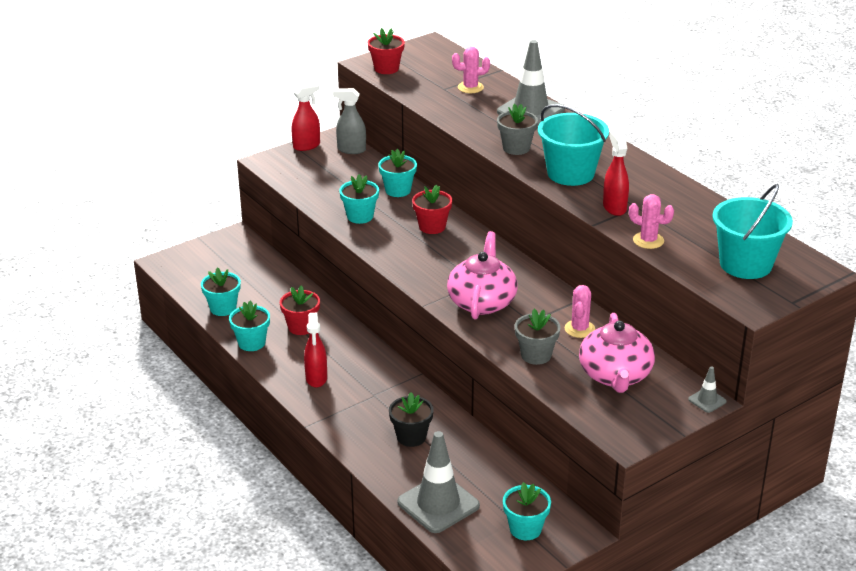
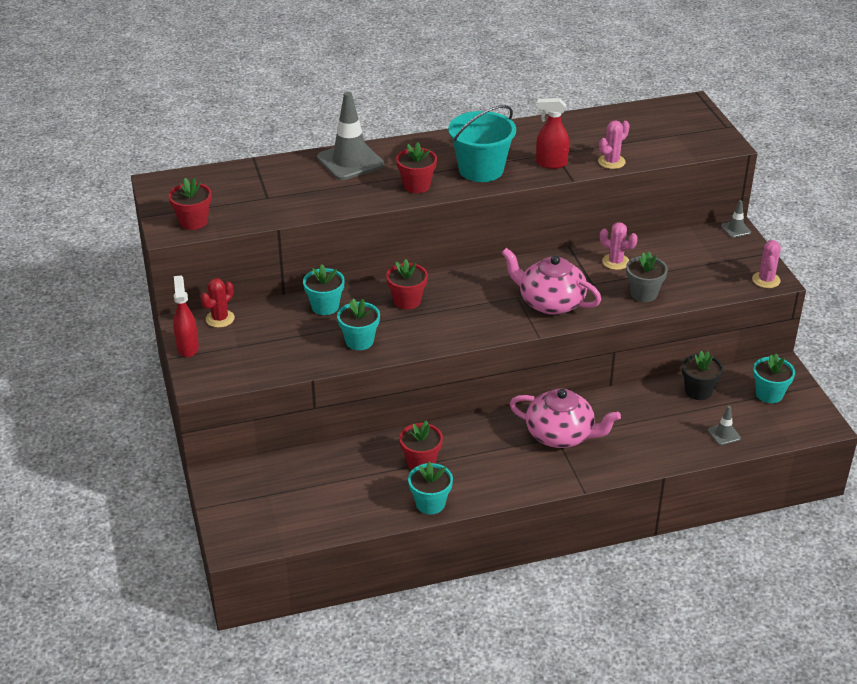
camera: 70 degrees left, 5 degrees up
(223, 308) = (355, 513): turquoise flower pot -> none
(316, 378) = (513, 469): red spray bottle -> none
(351, 150) = (220, 319): grey spray bottle -> red cactus
(411, 437) = (627, 428): black flower pot -> black flower pot (698, 391)
(438, 504) = (724, 434): grey traffic cone -> grey traffic cone, size x0.45
(470, 87) = (277, 182): pink cactus -> pink cactus (766, 280)
(516, 148) = (416, 185): grey flower pot -> red flower pot
(615, 375) = (688, 262): pink teapot -> pink teapot (560, 435)
(745, 264) = (666, 130): turquoise bucket -> none

